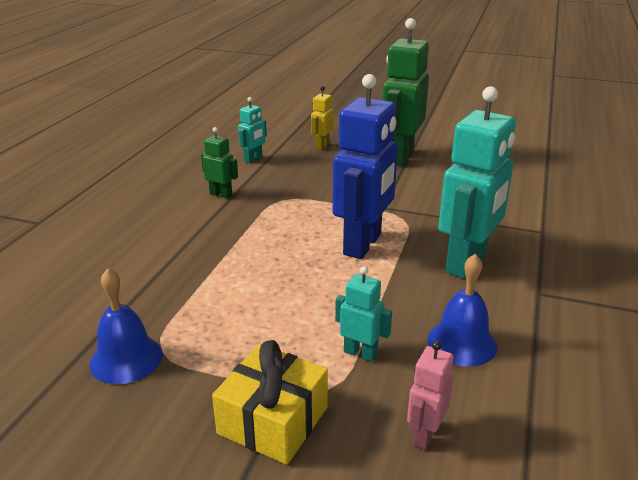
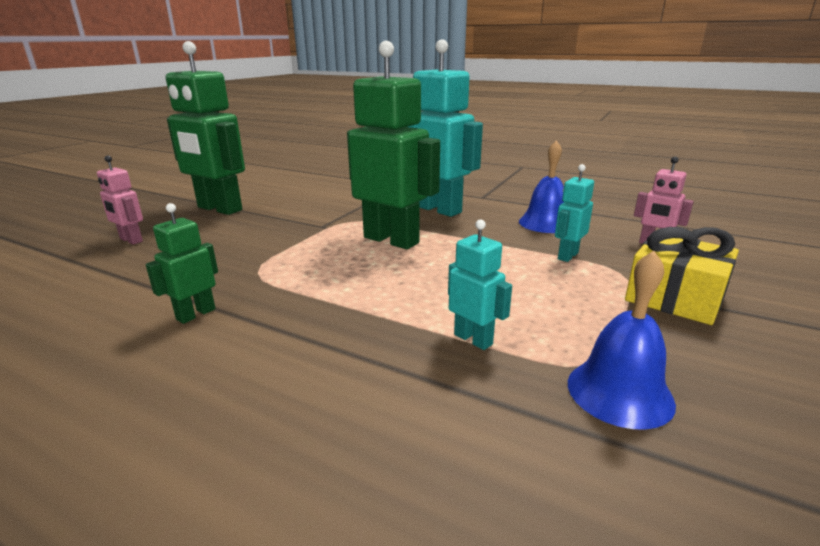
camera: 80 degrees left, 5 degrees down
(253, 159) = (103, 285): turquoise robot -> turquoise robot (473, 339)
(322, 146) = (131, 240): yellow robot -> pink robot
(363, 245) = (391, 240): blue robot -> green robot

